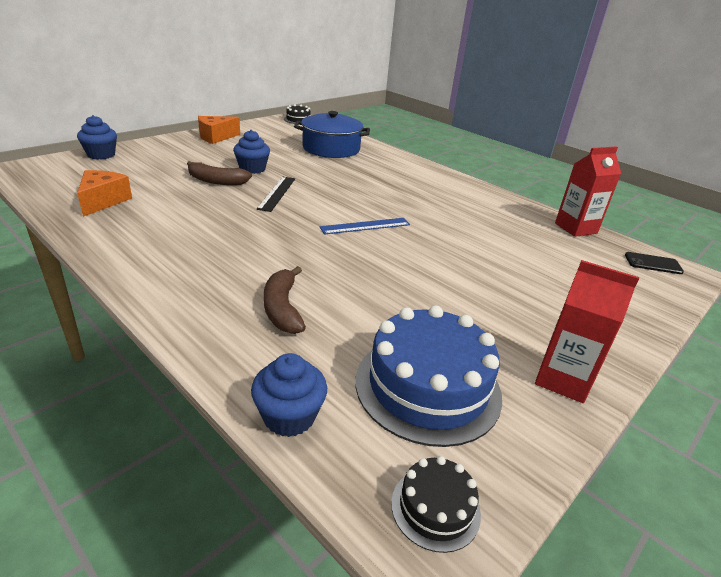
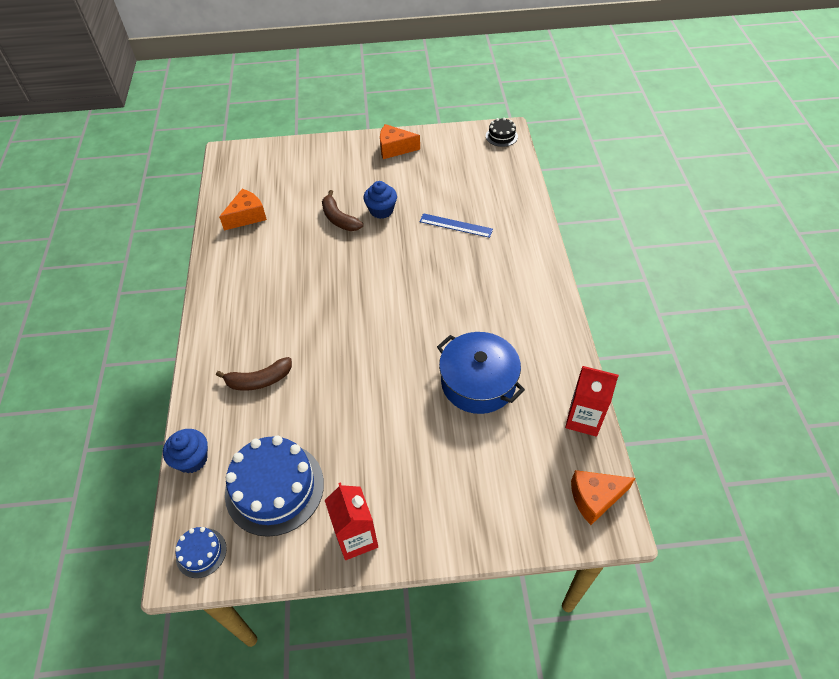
camera: 45 degrees right, 20 degrees up
(101, 155) = (288, 151): blue cupcake -> none
(277, 193) = (369, 253): black ruler -> none
(282, 308) = (259, 380): brown banana -> brown banana turned 135 degrees counterclockwise
(331, 148) = (482, 200): blue pot -> blue pot (478, 382)
(365, 226) = (395, 325): blue ruler -> blue ruler (456, 225)
(435, 508) = (201, 552): black cake -> blue cake
(653, 263) = (595, 498): black phone -> orange cheese

